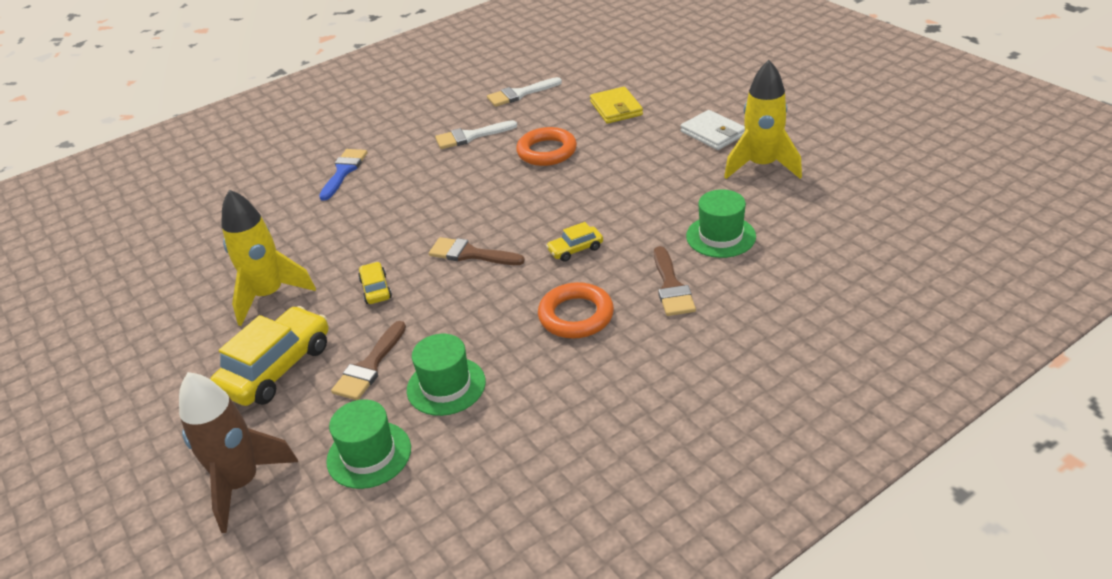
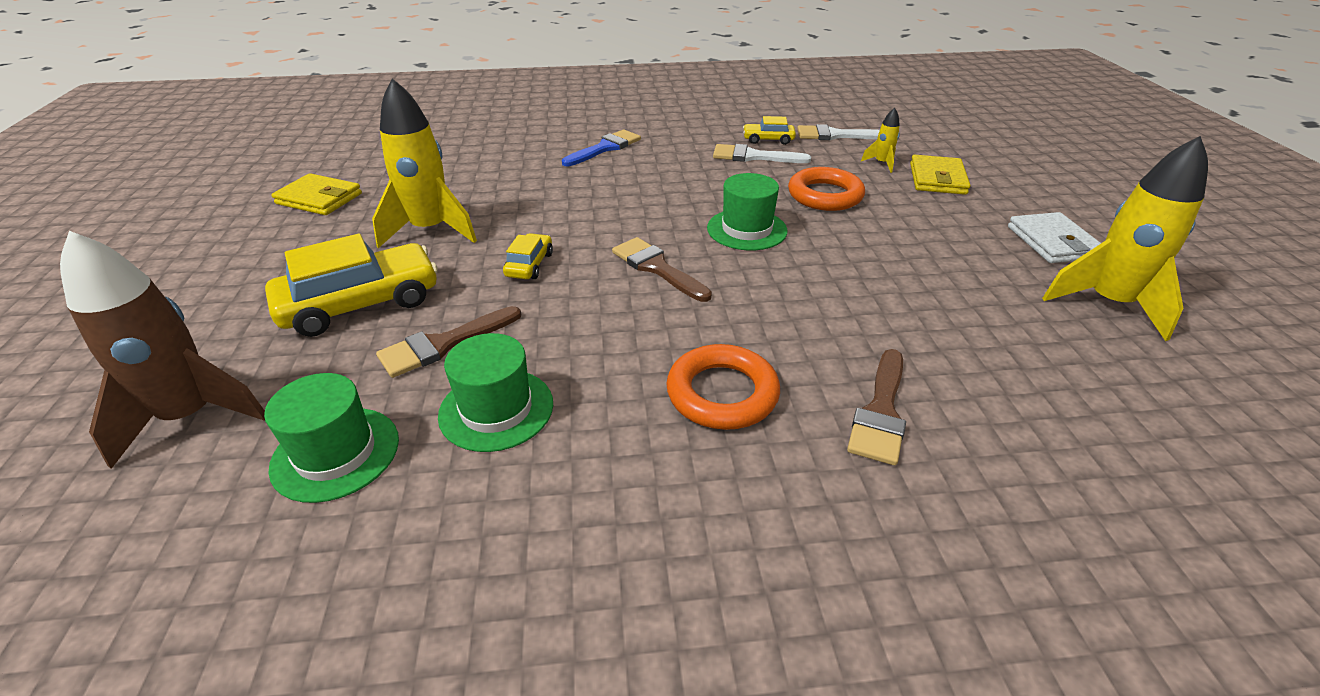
camera: 25 degrees right, 0 degrees up
(137, 309) = (319, 199): none -> yellow wallet
(570, 108) = (881, 163): none -> yellow rocket
(575, 249) = (782, 310): yellow car -> yellow car (768, 140)
(720, 236) = (996, 372): green hat -> green hat (747, 229)

